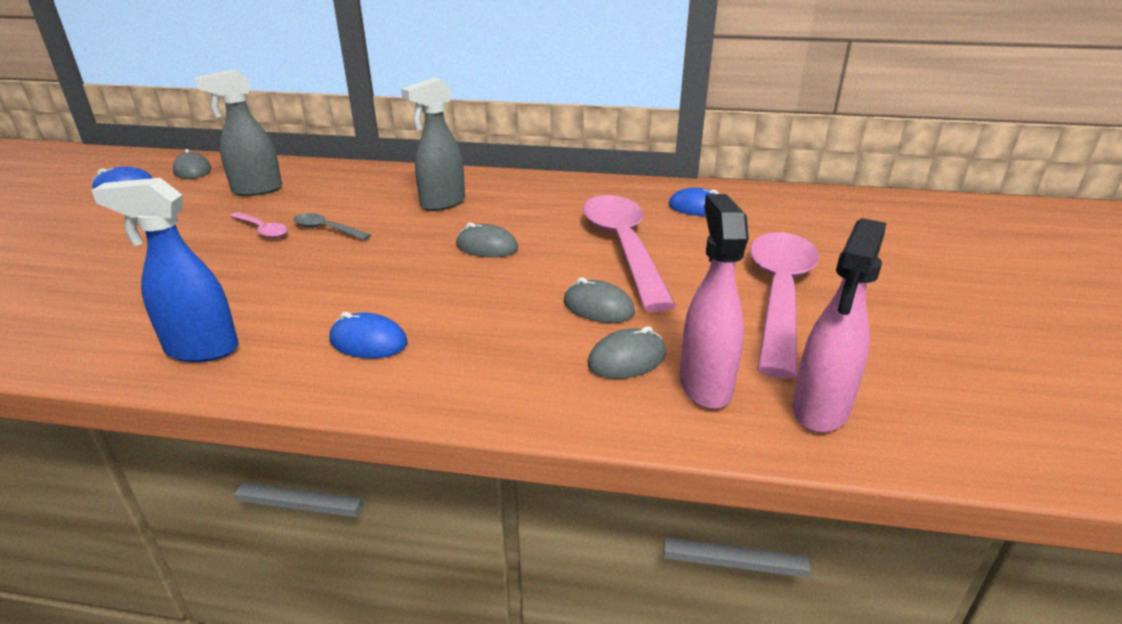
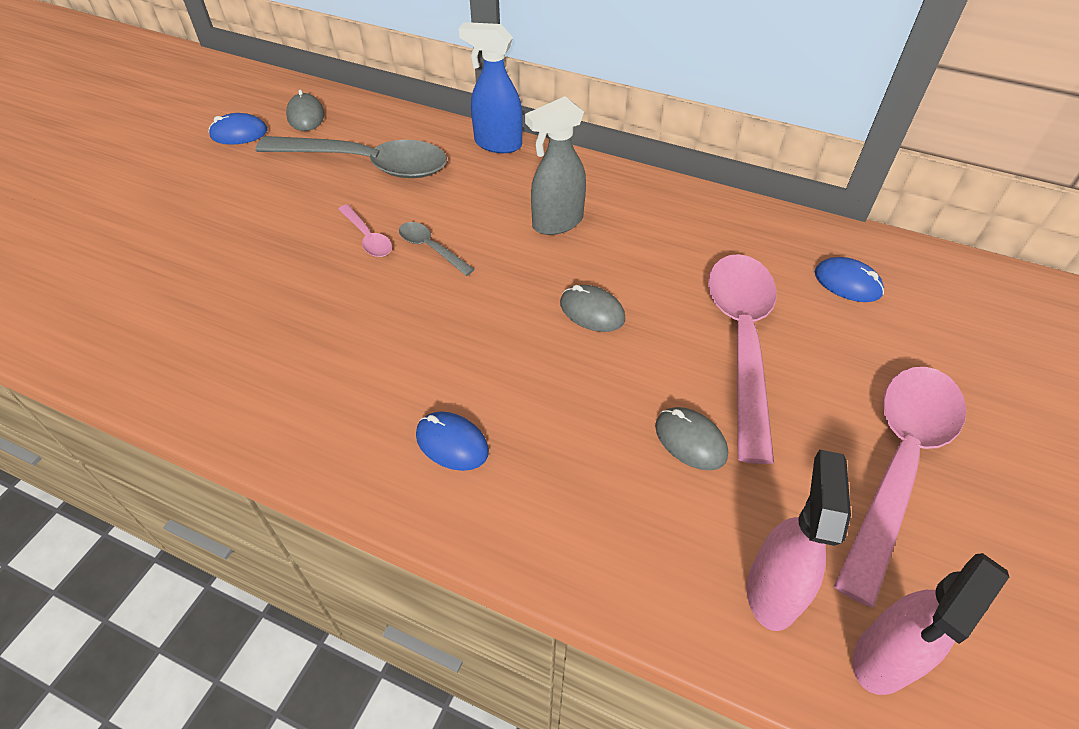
camera: 15 degrees right, 20 degrees up
(201, 350) = (301, 420): blue spray bottle -> blue spray bottle (497, 144)
(256, 190) = (367, 164): grey spray bottle -> grey spoon
(627, 359) = (701, 530): grey mouse -> none

